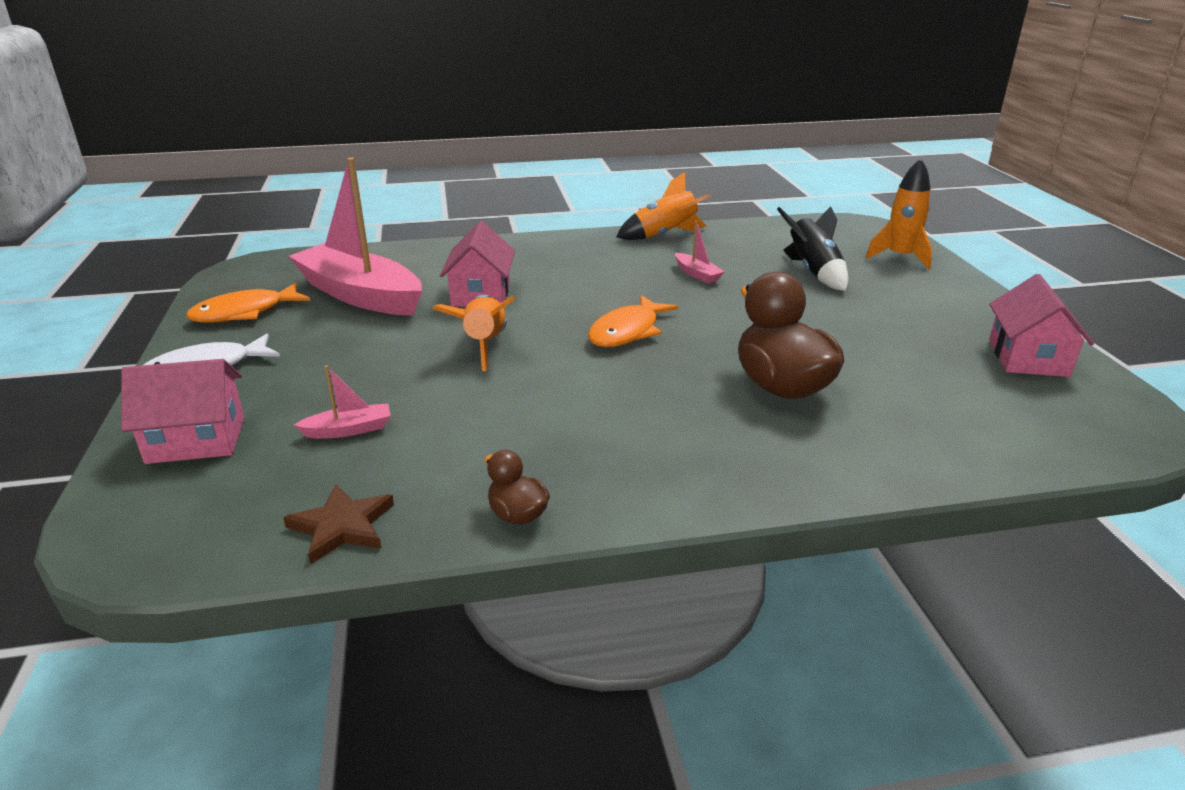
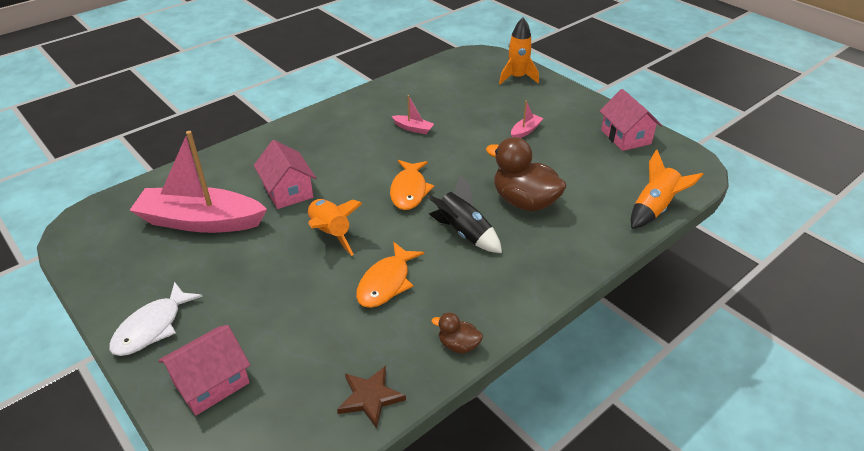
camera: 30 degrees left, 10 degrees up
(244, 312) = (126, 268): orange fish -> orange fish (386, 282)
(349, 430) = (306, 332): pink boat -> pink boat (525, 131)
(665, 235) = (366, 99): orange rocket -> orange rocket (654, 209)
(813, 272) = (478, 105): black rocket -> black rocket (464, 233)

